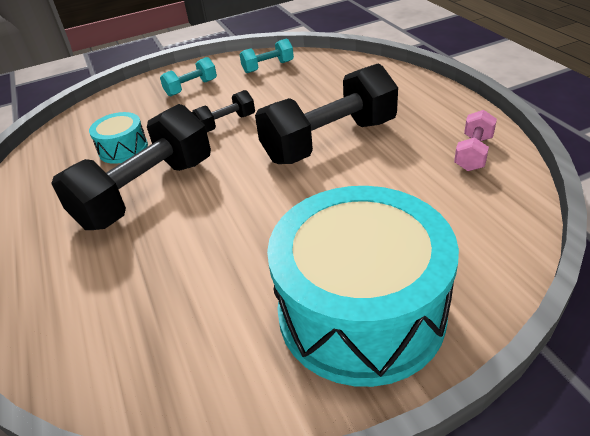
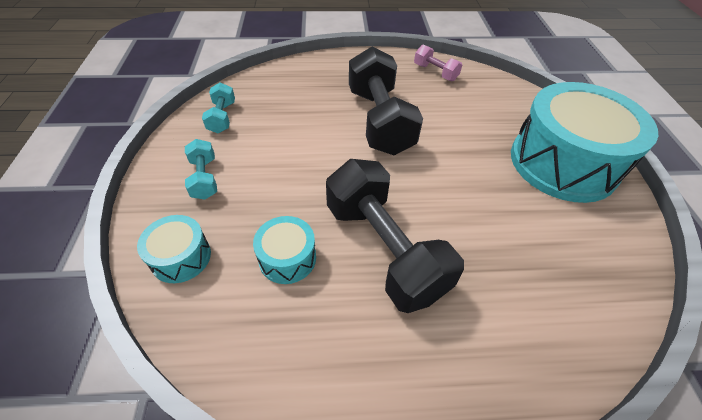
camera: 75 degrees left, 10 degrees up
(113, 109) = (181, 257): none -> turquoise drum
(226, 123) = (304, 169): black dumbbell -> none

